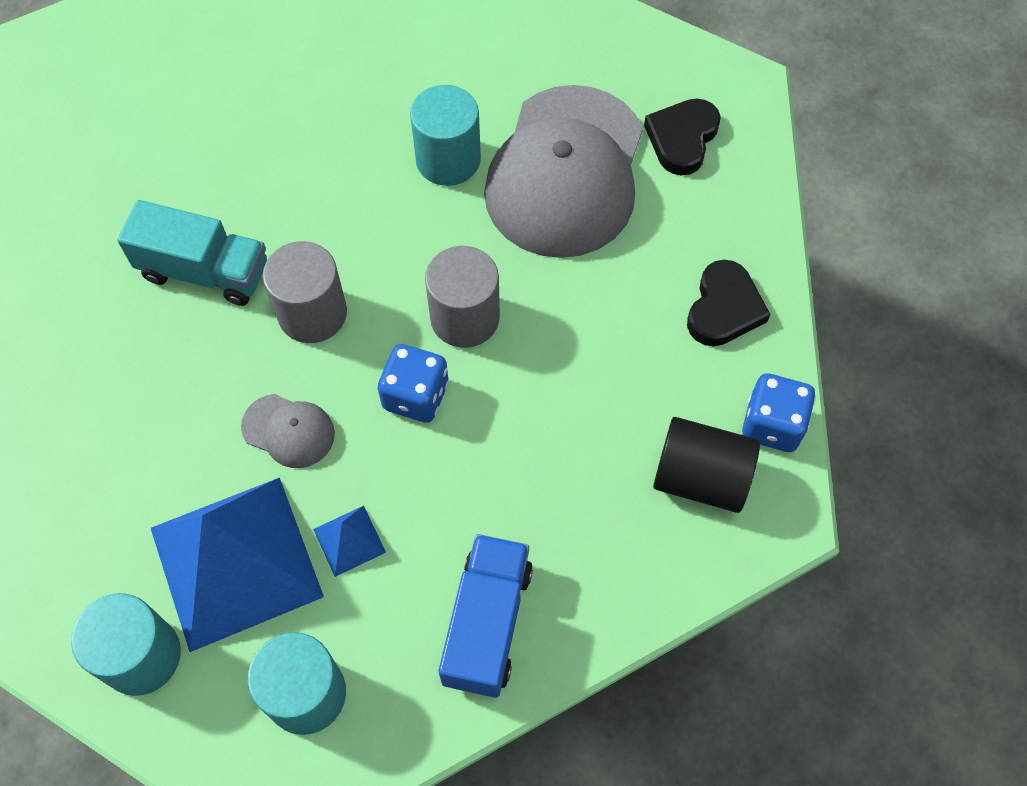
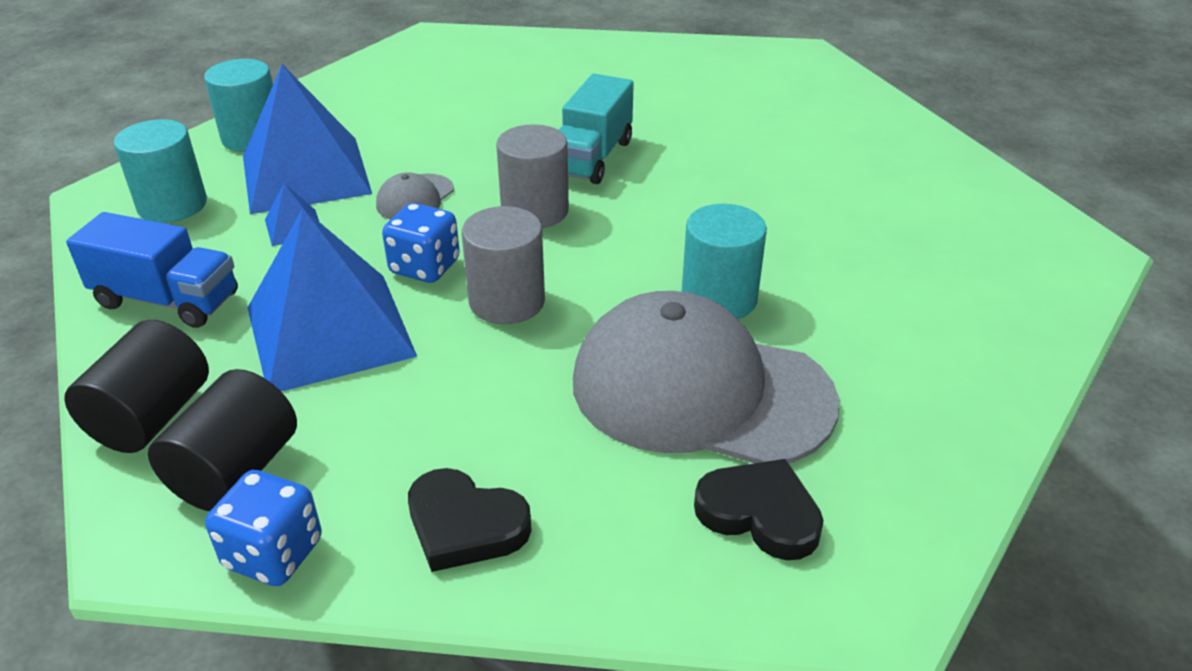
camera: 95 degrees right, 25 degrees down
(521, 456) = (329, 331): none -> blue pyramid
(651, 568) = (151, 417): none -> black cylinder

